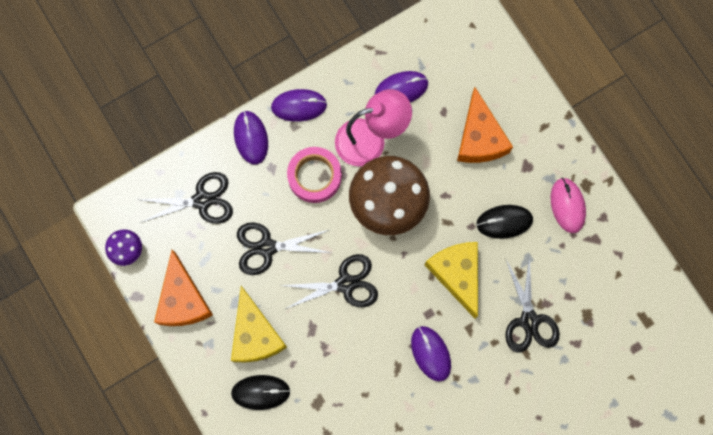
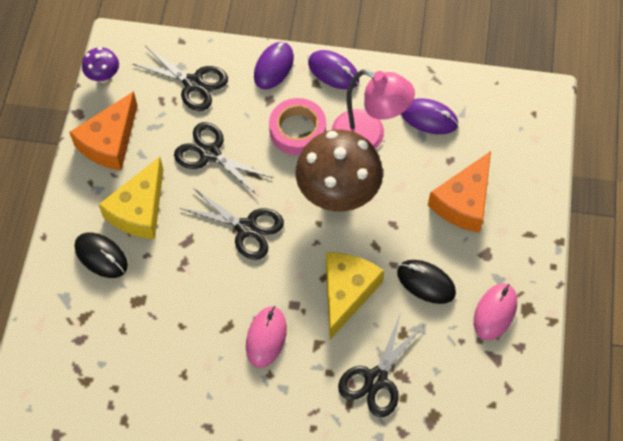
camera: 40 degrees right, 15 degrees down
(430, 353) = (266, 337): purple mouse -> pink mouse

